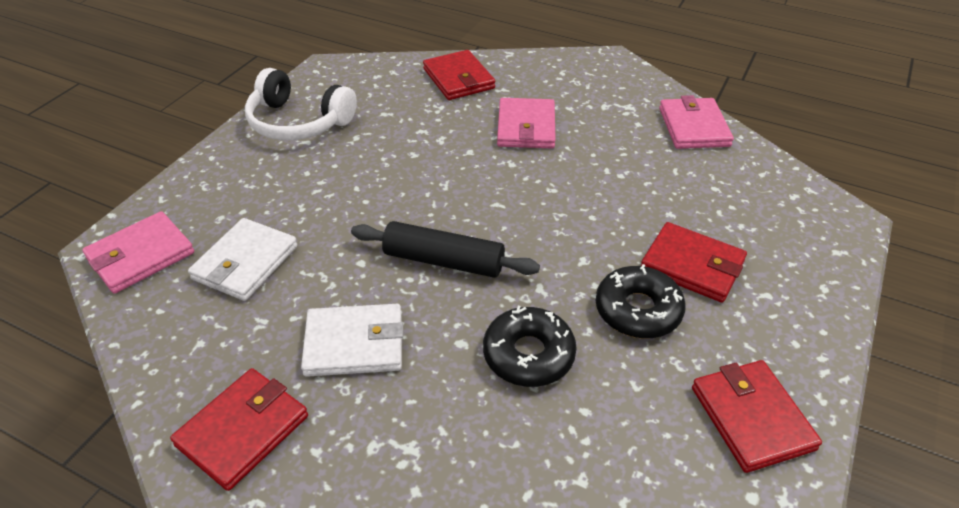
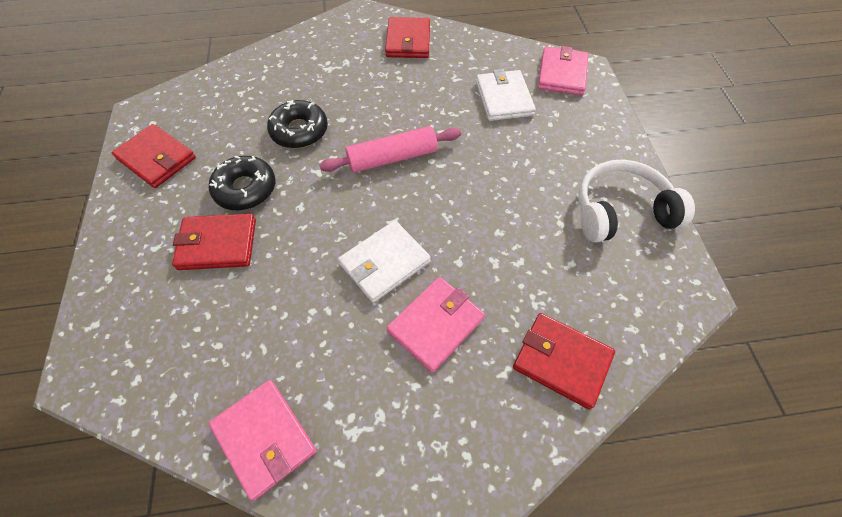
camera: 145 degrees right, 15 degrees up
(354, 343) = (397, 92): white wallet -> white wallet (384, 263)
(443, 261) = (392, 158): black rolling pin -> pink rolling pin
(526, 127) = (435, 324): pink wallet -> pink wallet turned 75 degrees clockwise

